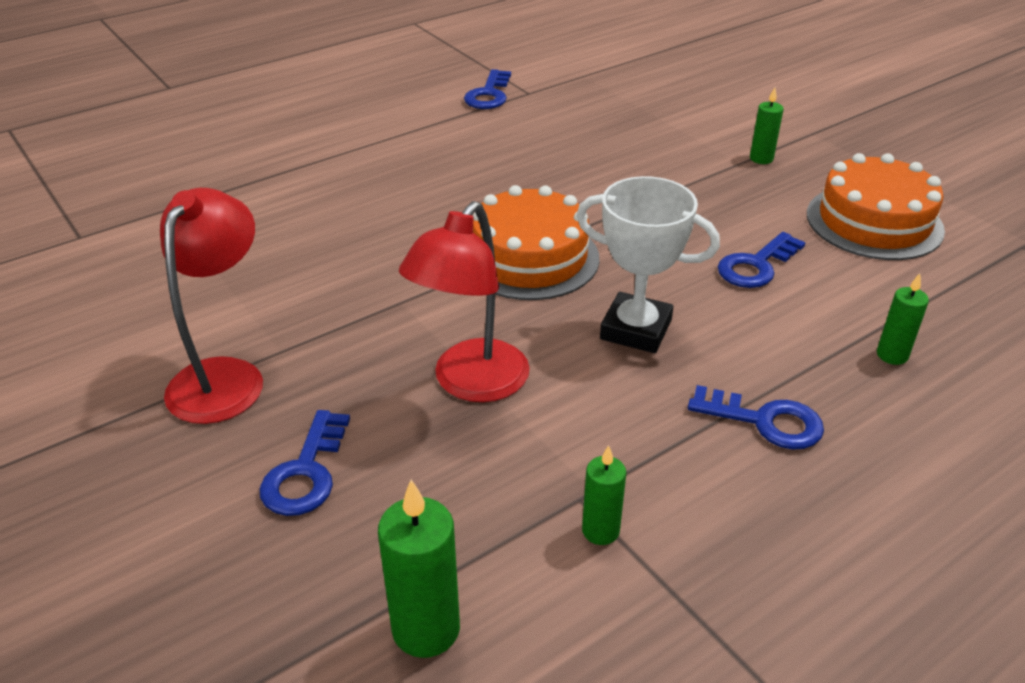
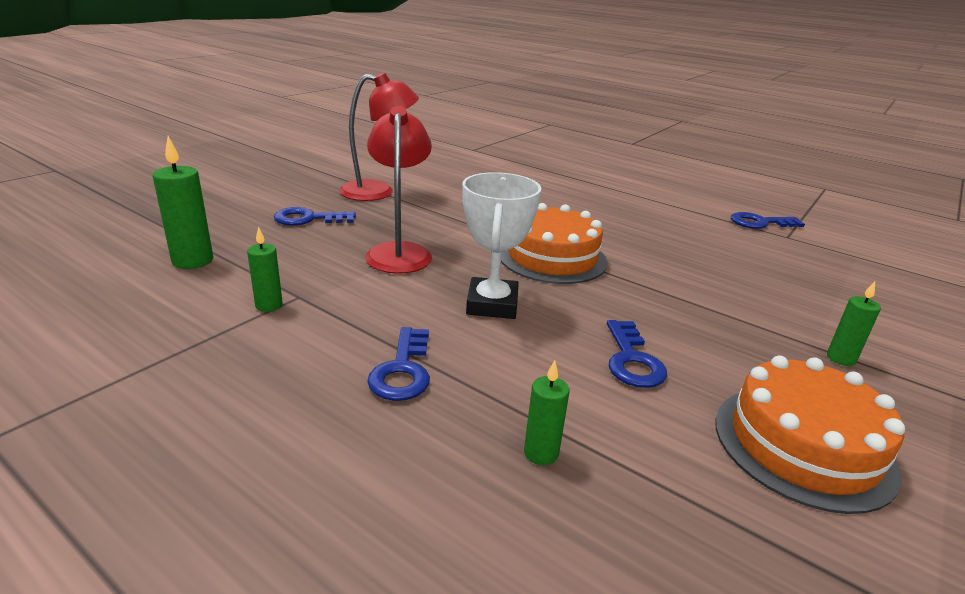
camera: 70 degrees right, 10 degrees down
(471, 384) = (399, 252): red lamp -> red lamp turned 75 degrees clockwise
(756, 266) = (632, 360): blue key -> blue key turned 120 degrees counterclockwise

